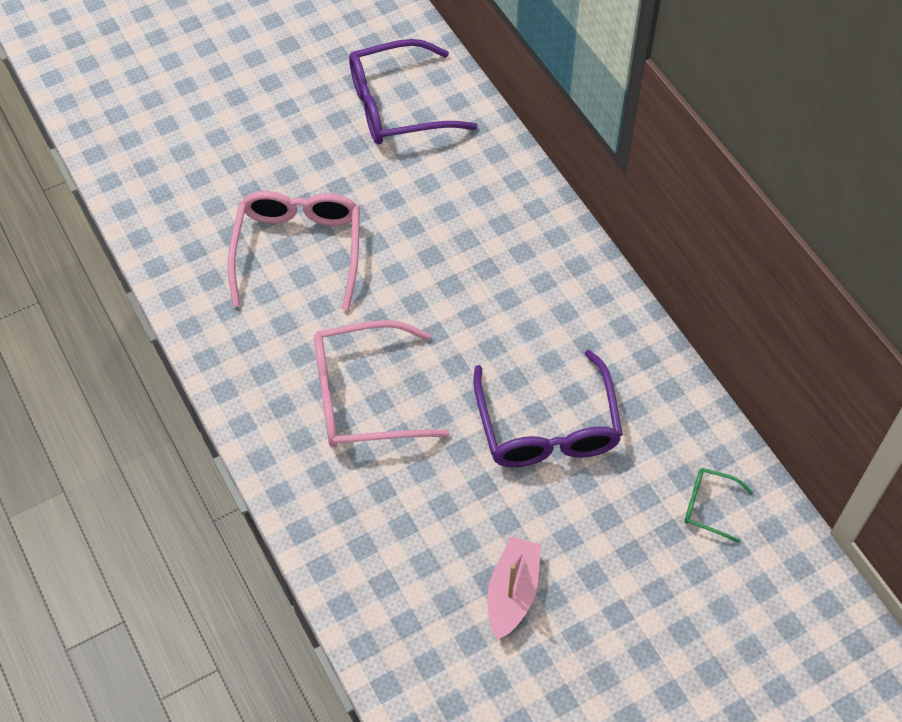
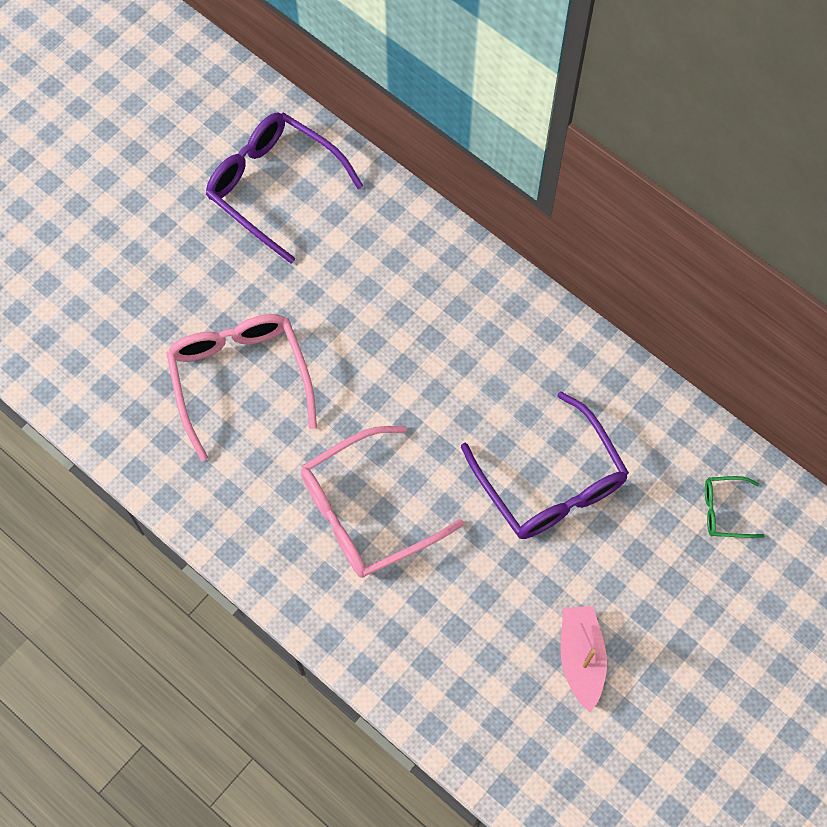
camera: 20 degrees left, 10 degrees up
(398, 106) = (274, 187): purple glasses -> purple glasses turned 75 degrees clockwise

